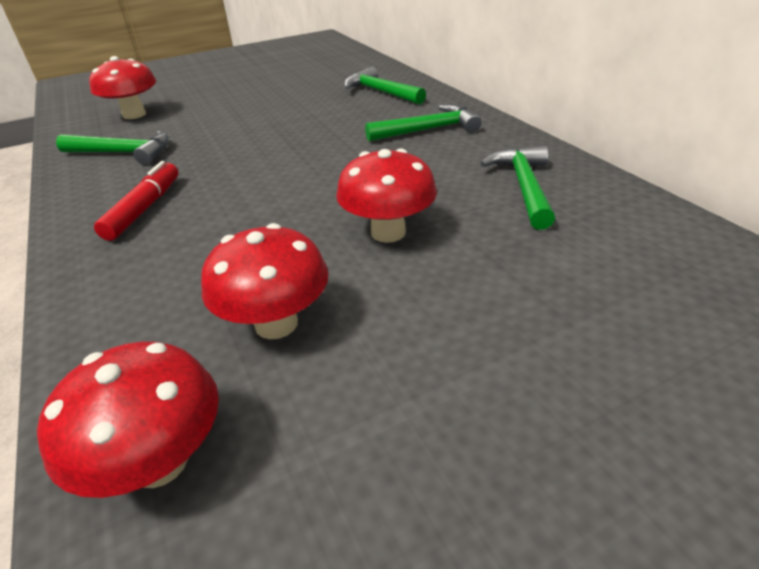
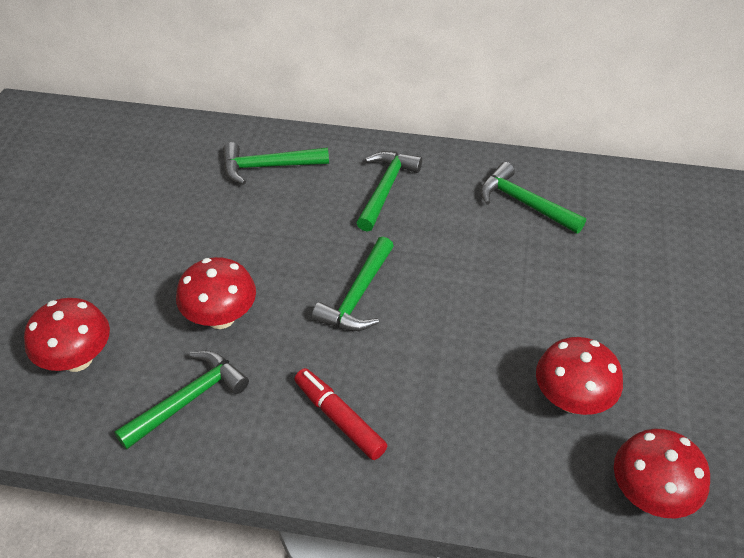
camera: 55 degrees left, 10 degrees up
(291, 165) = (358, 296): none -> green hammer
(388, 232) = (518, 298): red mushroom -> red mushroom (221, 317)

